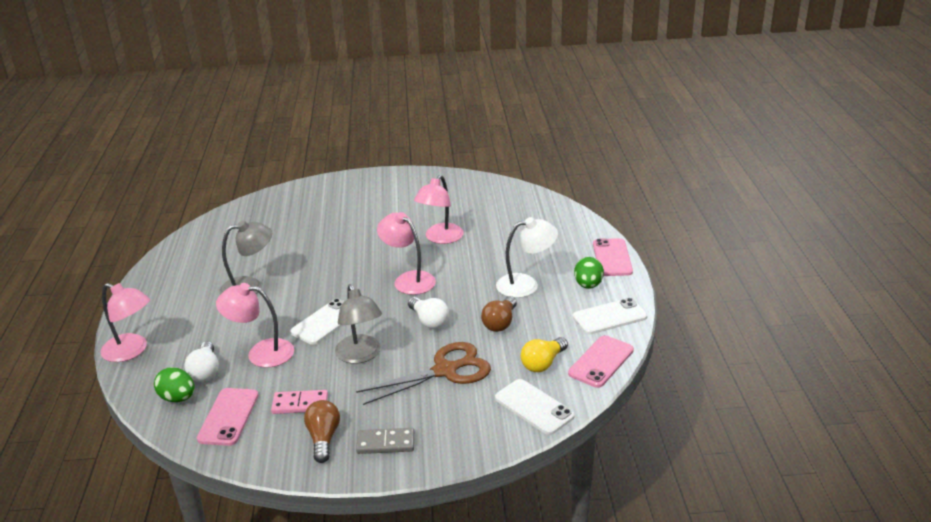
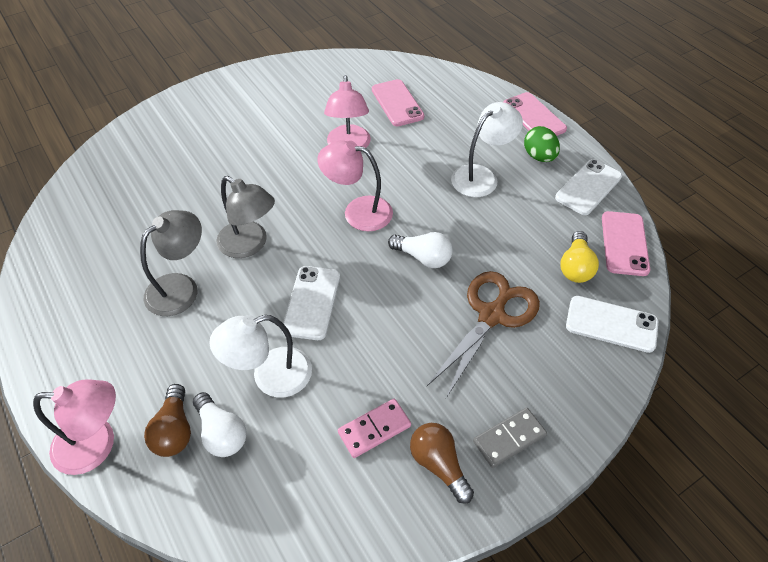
camera: 30 degrees left, 20 degrees up
(178, 398) = (218, 489): green egg -> none
(228, 417) = (304, 487): pink phone -> pink phone (397, 103)
(261, 353) = (270, 376): pink lamp -> white lamp
(360, 355) = (388, 332): grey lamp -> grey lamp (249, 245)
(500, 323) = (495, 232): brown light bulb -> brown light bulb (174, 430)

